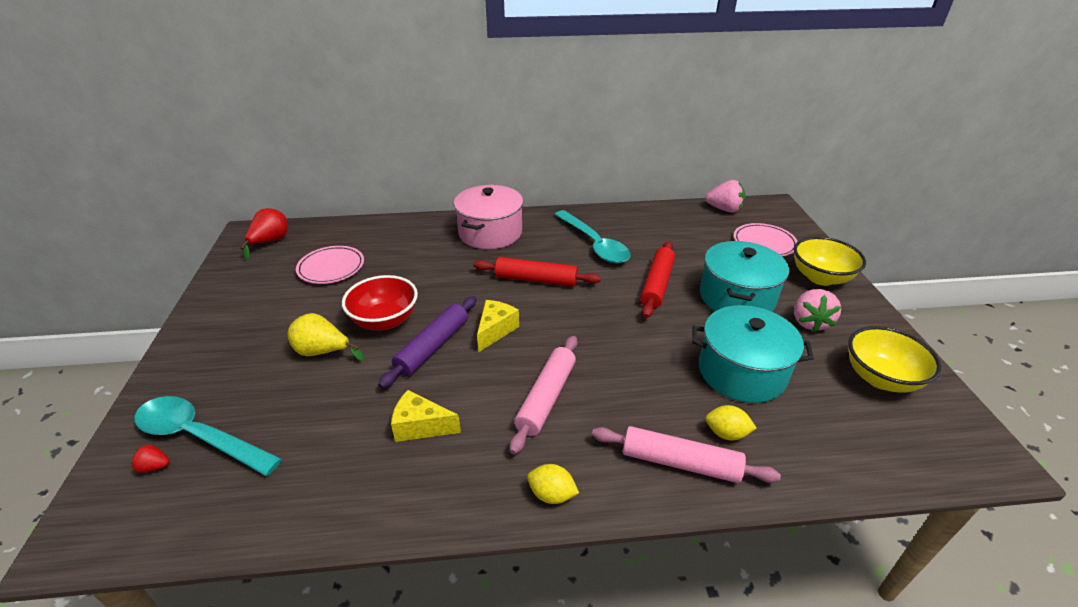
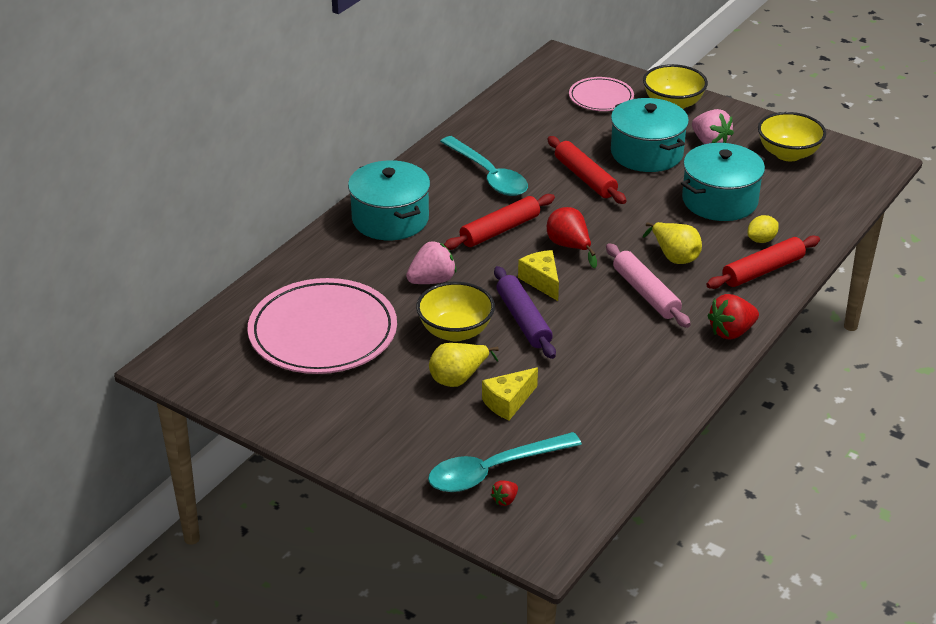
camera: 50 degrees left, 0 degrees up
(270, 242) = (213, 356): red pear -> red pear (569, 247)
(331, 267) = (323, 332): pink plate -> pink plate, size x1.87
(385, 321) = (455, 331): red bowl -> yellow bowl
(421, 426) = (608, 360): yellow cheese -> yellow cheese (508, 402)
(490, 233) = (390, 219): pink pot -> turquoise pot
(552, 494) = (731, 332): yellow lemon -> red strawberry
(594, 244) = (488, 175): turquoise spoon -> turquoise spoon turned 45 degrees clockwise
(621, 387) = (674, 256): none -> yellow pear
(680, 463) = (763, 271): pink rolling pin -> red rolling pin
(724, 209) = (530, 83): pink strawberry -> pink strawberry (432, 280)

